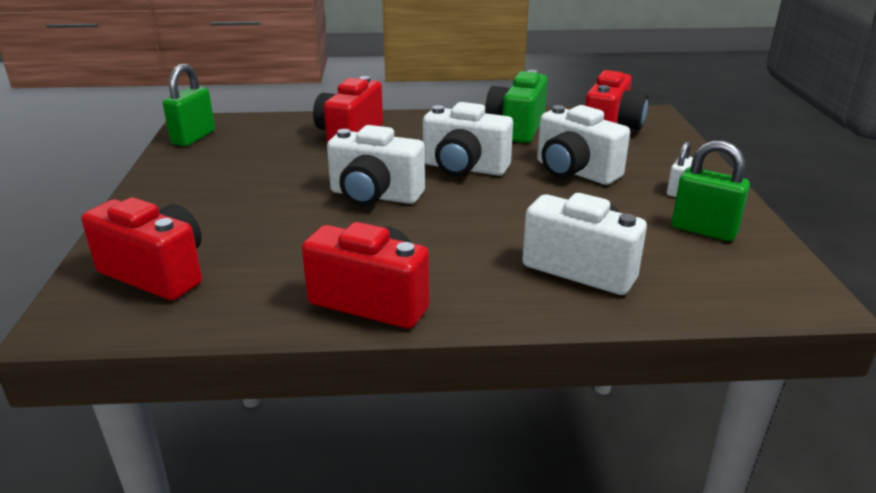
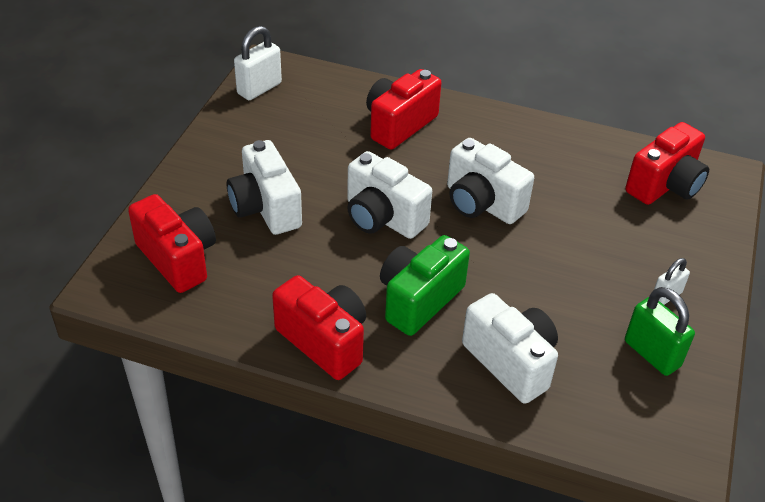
camera: 20 degrees right, 15 degrees up
(193, 138) = (259, 88): green padlock -> white padlock
(516, 128) = (567, 157): green camera -> green camera (418, 299)
(574, 172) = (584, 239): white camera -> white camera (265, 208)

